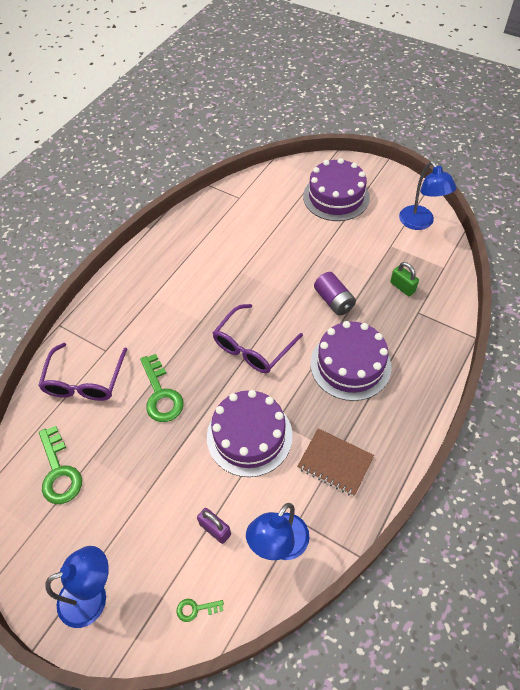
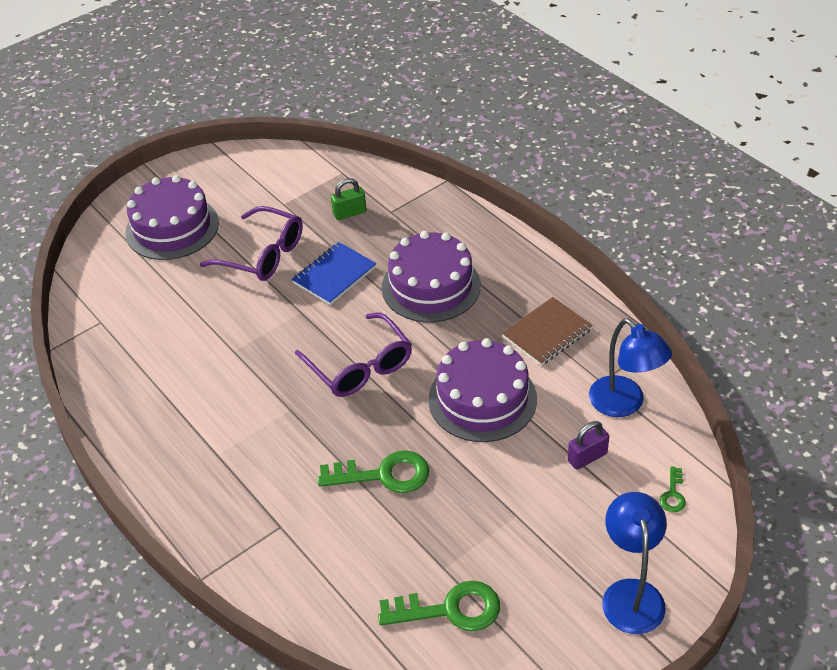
camera: 70 degrees left, 10 degrees down
(85, 380) = (318, 558): purple glasses -> purple glasses (262, 254)
(334, 301) = (334, 275): purple battery -> blue notebook
(420, 223) = (266, 170): blue lamp -> none

